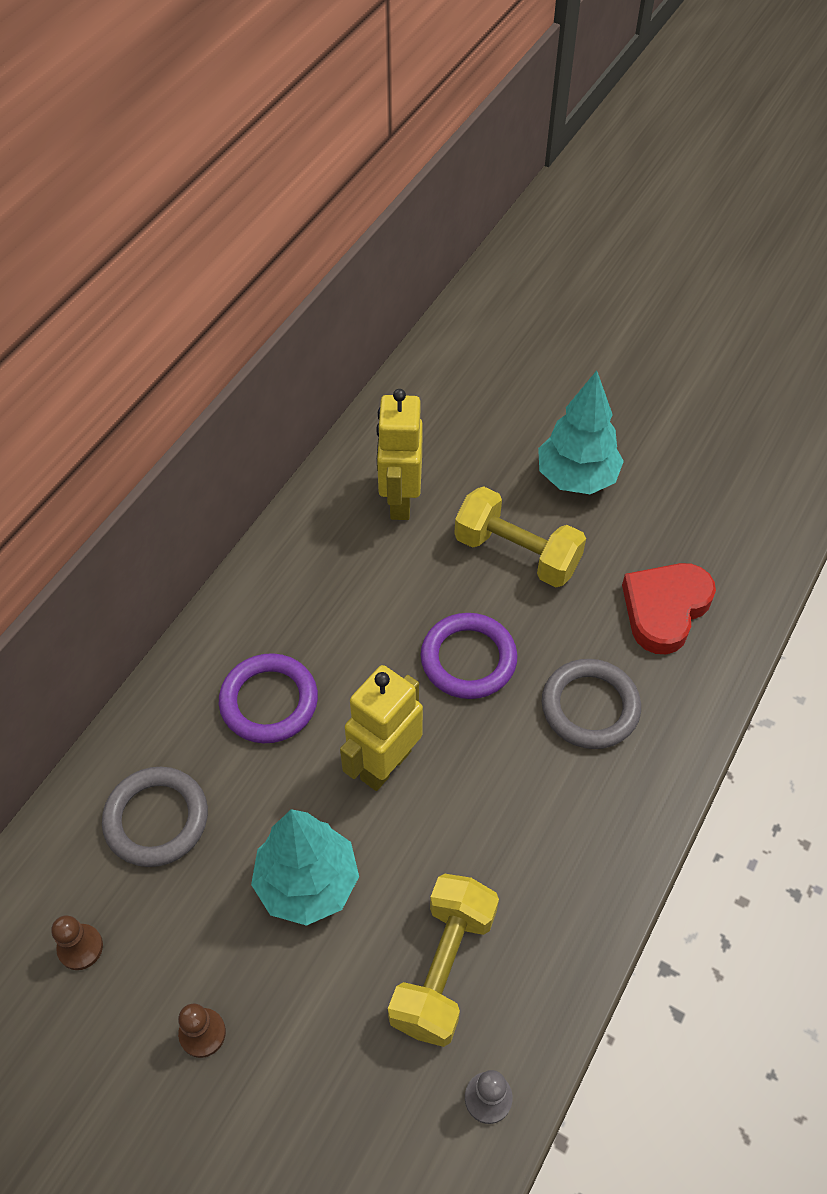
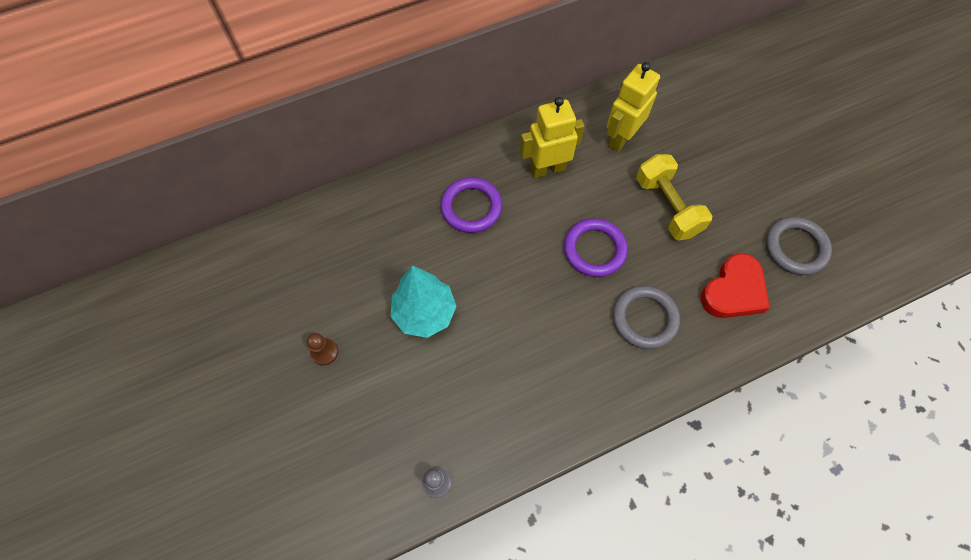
camera: 35 degrees right, 10 degrees up
(80, 947) = (298, 273): brown pawn -> none
(156, 819) = (375, 233): grey ring -> grey ring (795, 248)
(385, 764) = (507, 278): yellow robot -> yellow robot (547, 169)
(443, 968) = (461, 402): yellow dumbbell -> none
(576, 478) = (737, 183): turquoise tree -> none
(665, 609) = (733, 291): red heart -> red heart turned 150 degrees clockwise

